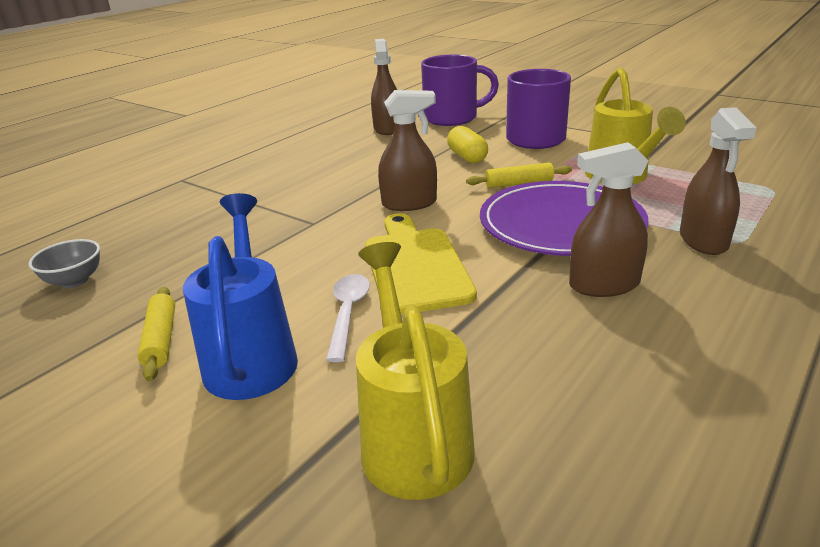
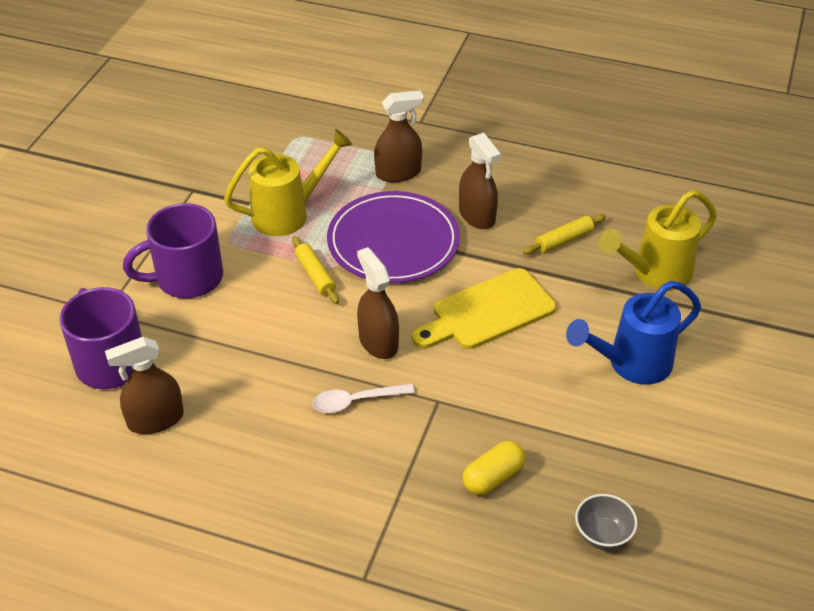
camera: 110 degrees left, 15 degrees up
(160, 339) = (641, 423): yellow rolling pin -> yellow rolling pin (564, 240)
(348, 313) = (564, 331): white spoon -> white spoon (356, 401)
(467, 157) = (250, 323): yellow capsule -> yellow capsule (493, 477)

